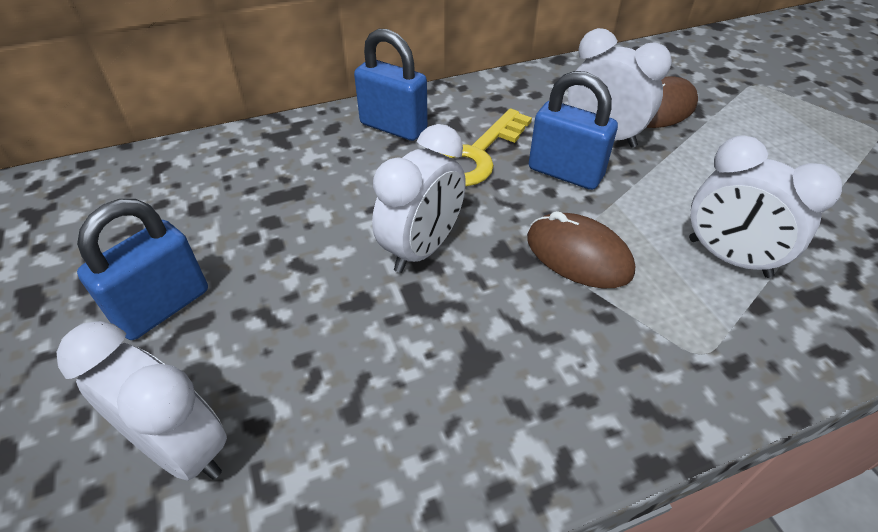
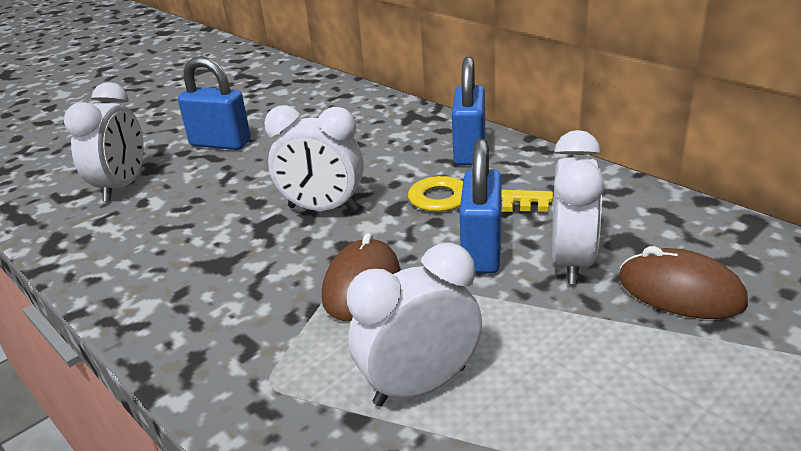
camera: 70 degrees right, 15 degrees down
(728, 258) = (420, 385): white clock -> white clock turned 45 degrees clockwise

